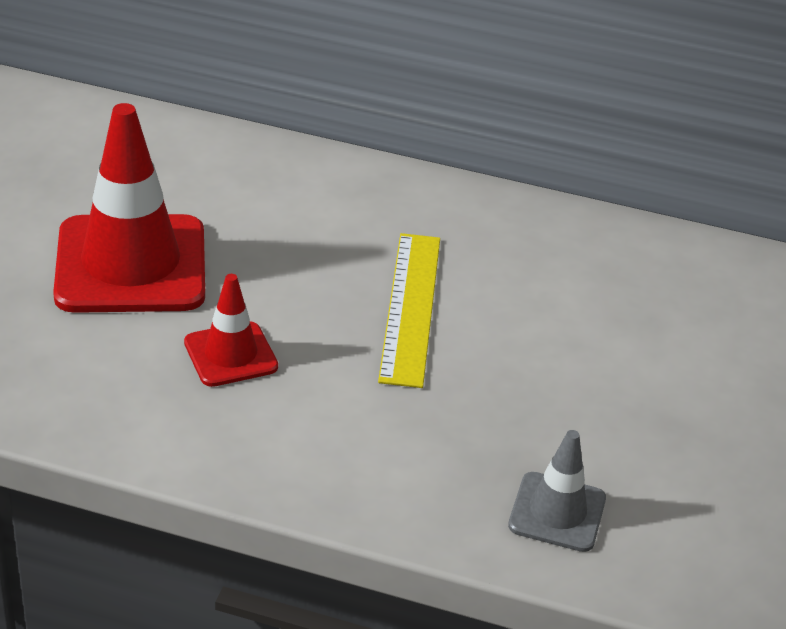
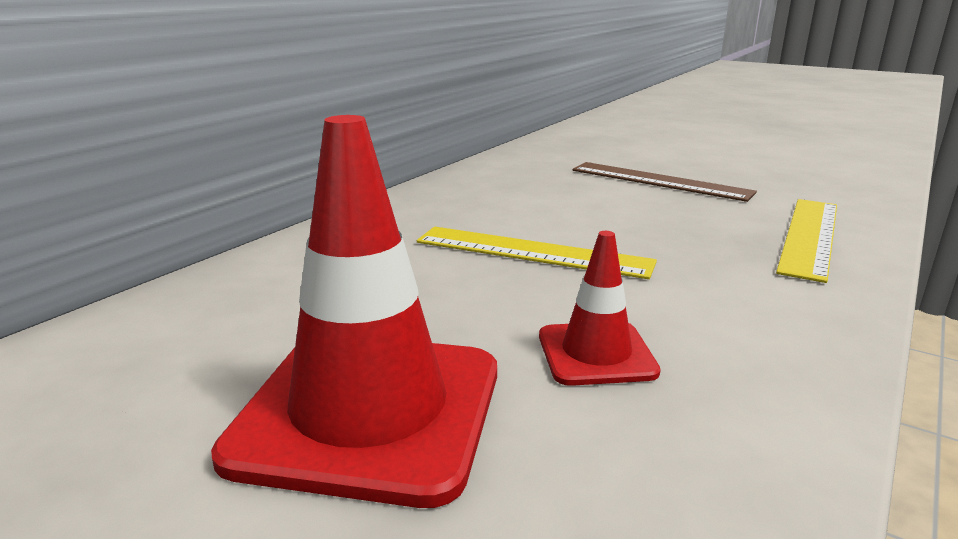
camera: 70 degrees left, 15 degrees down
(557, 512) = (809, 236): grey traffic cone -> yellow ruler
(707, 396) = (659, 181): none -> brown ruler

